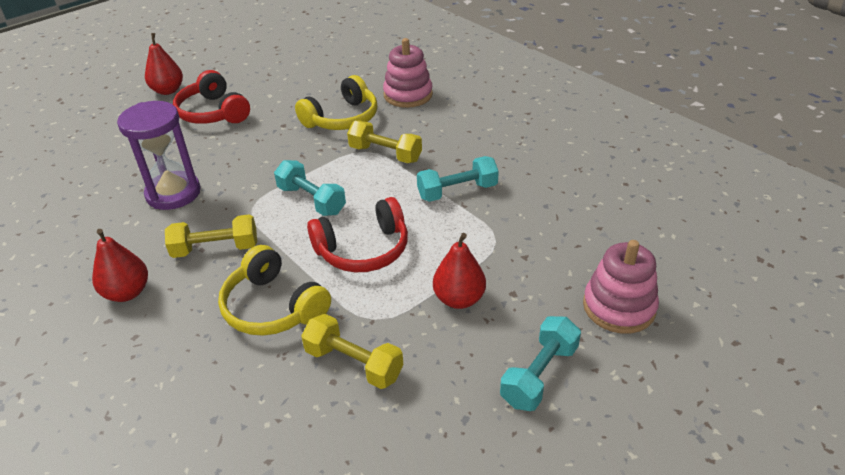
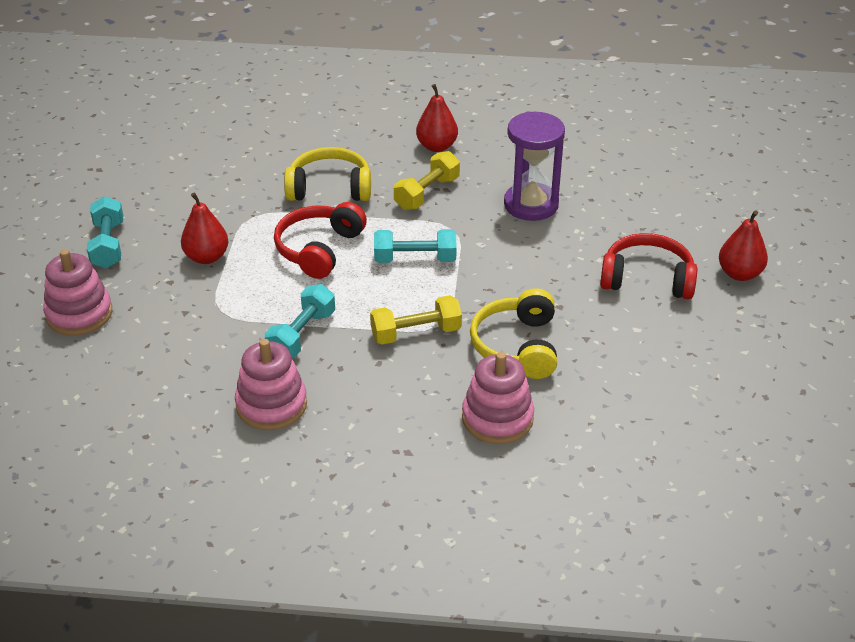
camera: 135 degrees right, 0 degrees up
(354, 363) = (236, 191): yellow dumbbell -> none
(525, 160) = (271, 405): none -> pink stacking toy

